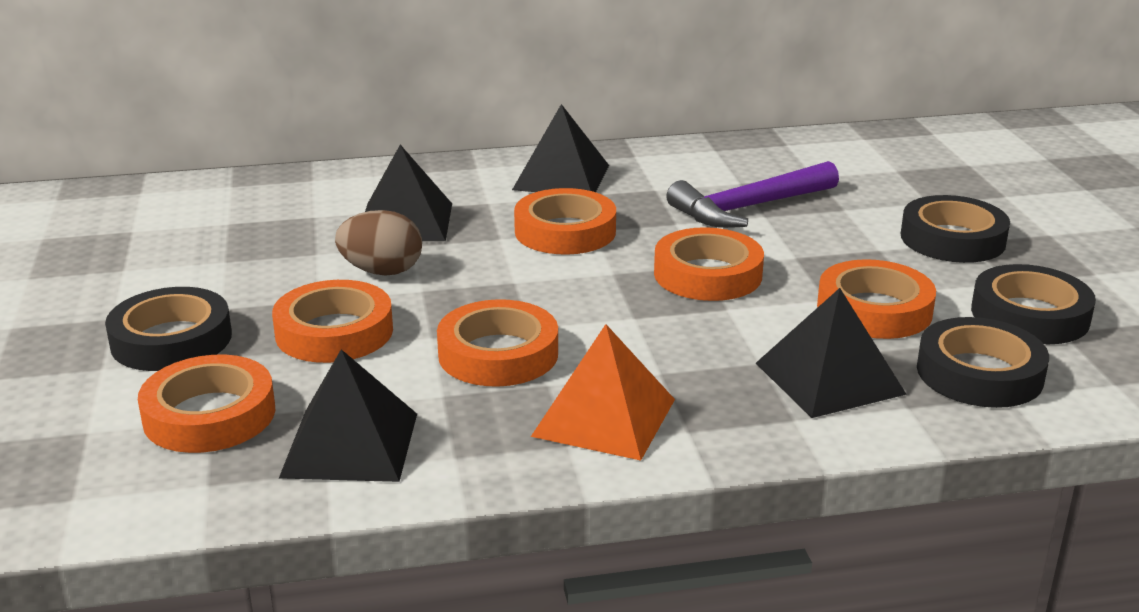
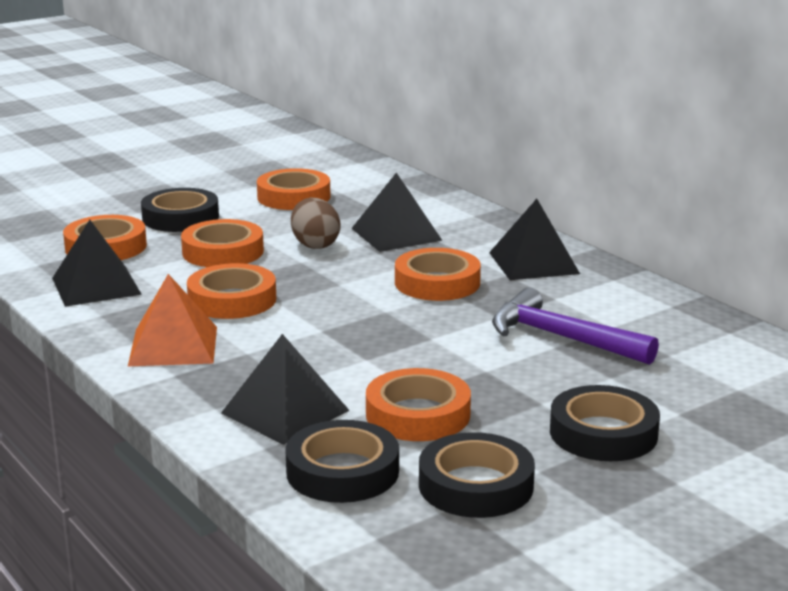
camera: 65 degrees right, 5 degrees down
(707, 274) = (416, 342): orange tape -> orange tape (293, 197)

